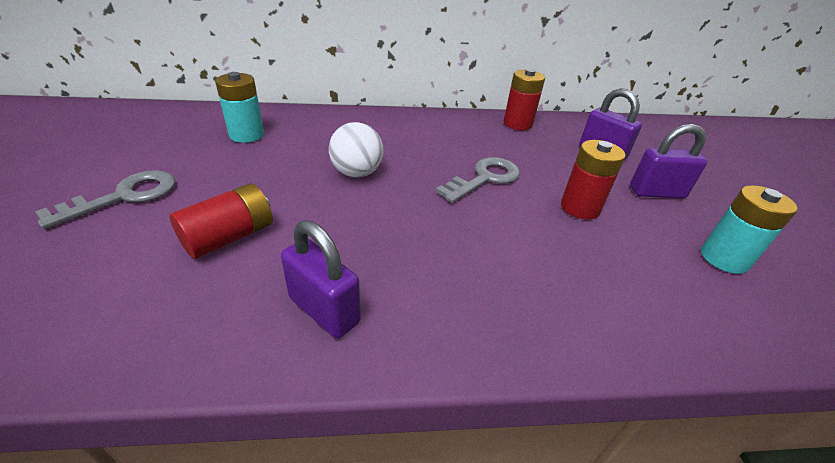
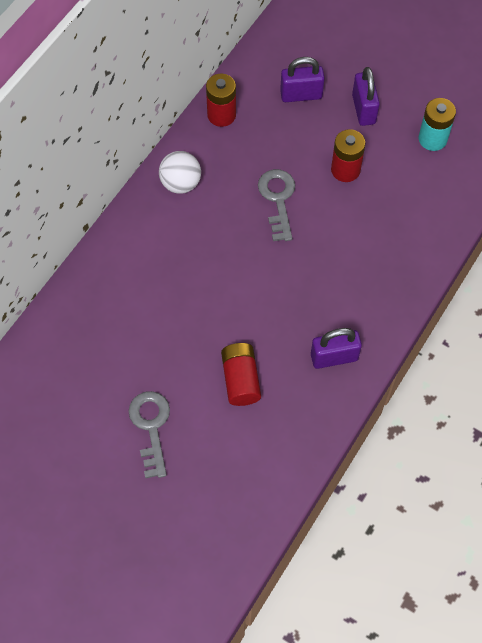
camera: 50 degrees left, 25 degrees up
(247, 135) = (105, 323): turquoise battery -> none
(357, 173) = (216, 275): white ball -> white ball (181, 183)
(656, 192) = (363, 109): purple padlock -> purple padlock turned 45 degrees counterclockwise

